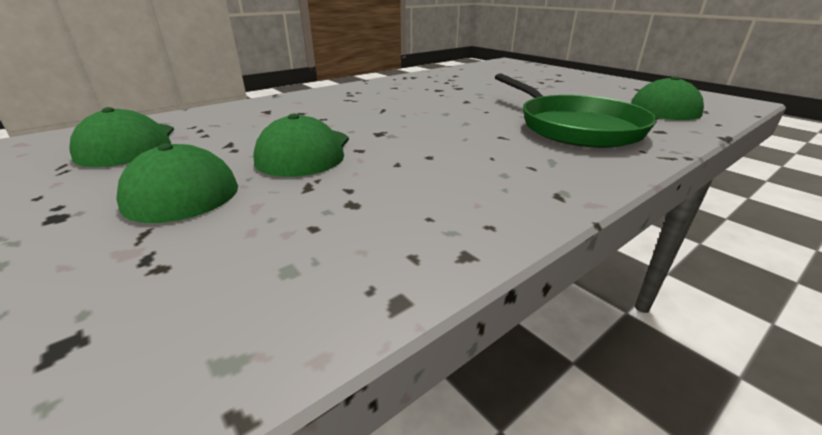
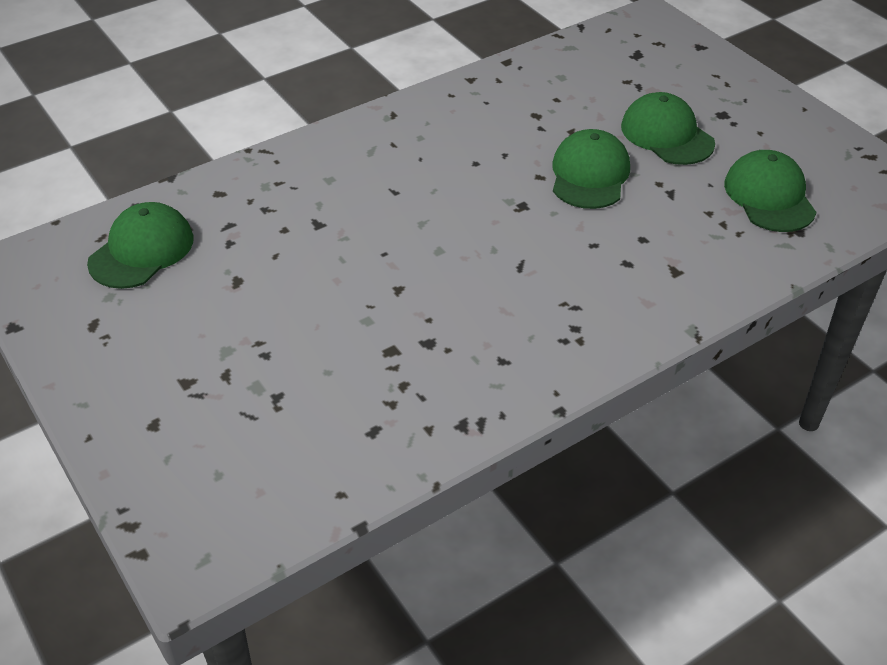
camera: 175 degrees left, 15 degrees up
(574, 127) = (304, 206): green pan -> none

